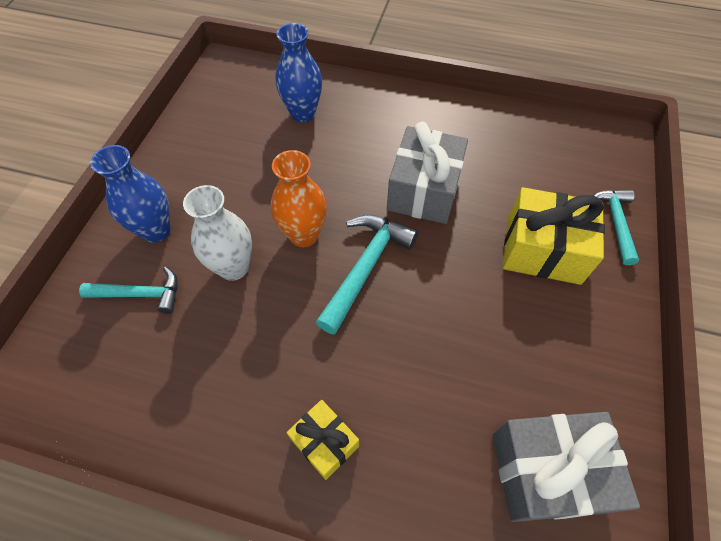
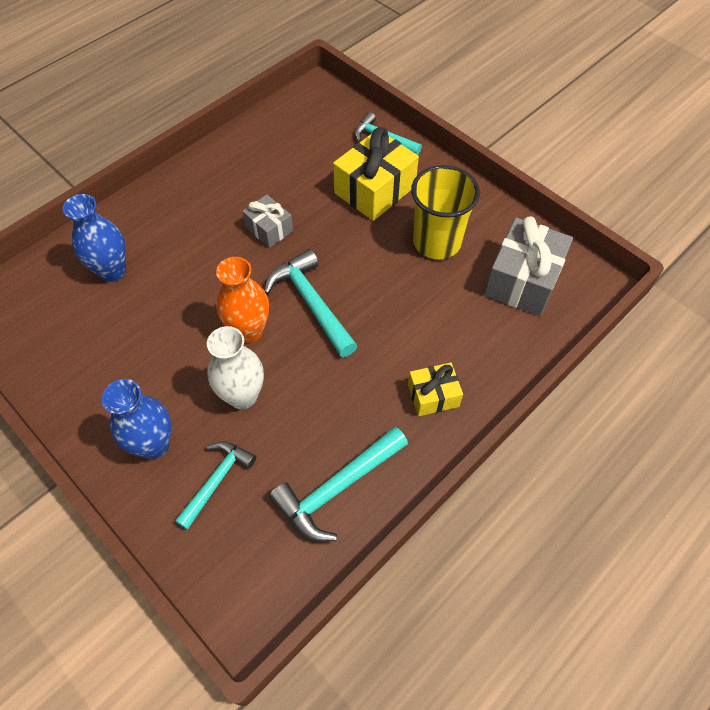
camera: 60 degrees left, 0 degrees up
(172, 401) = (337, 488): none -> turquoise hammer
(424, 190) = (269, 229): grey gift -> grey gift, size x0.57
(525, 344) = (437, 242): none -> yellow cup

